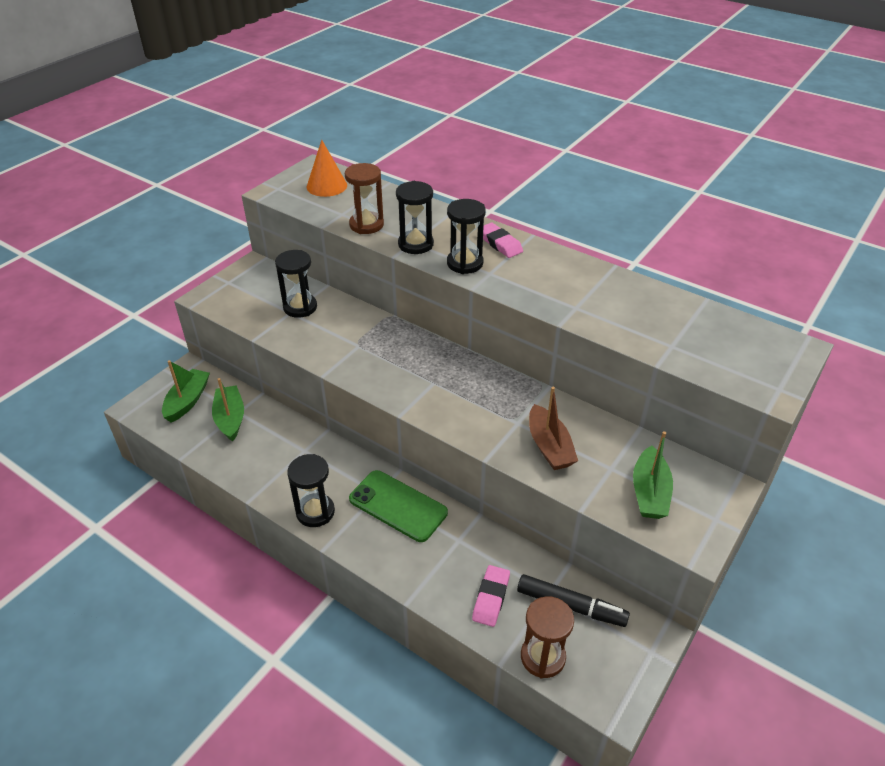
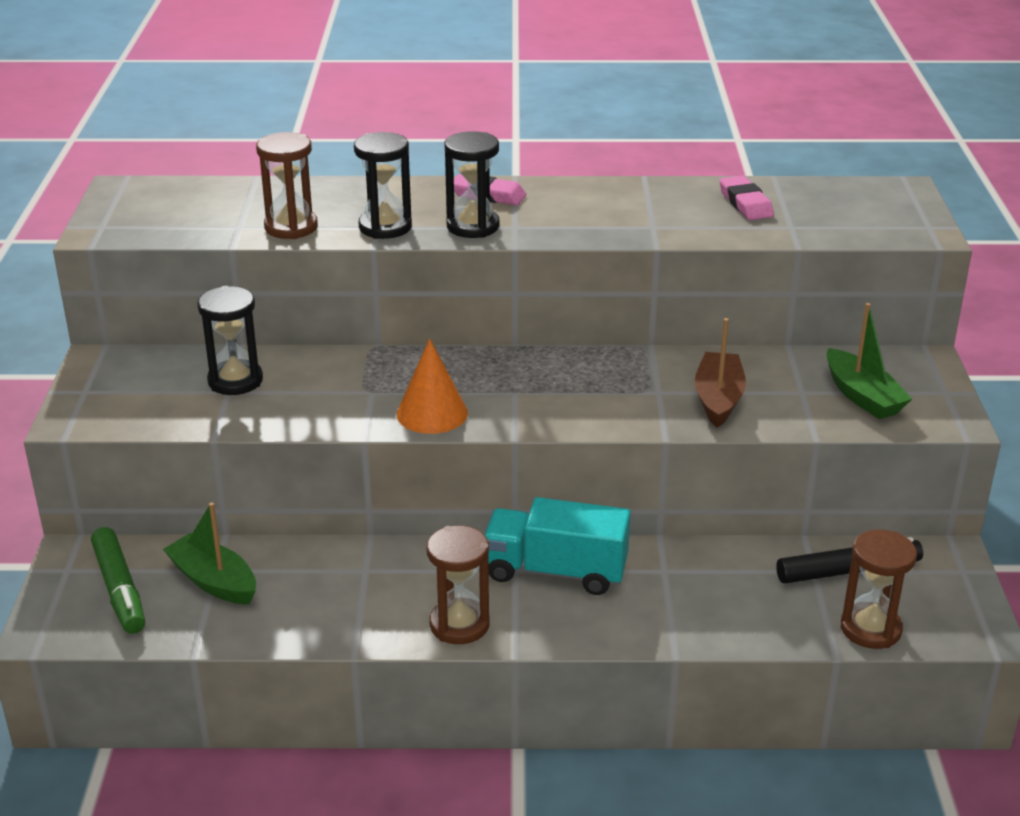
camera: 35 degrees left, 10 degrees down
(187, 401) = (120, 589): green boat -> green marker
(315, 512) = (459, 624): black hourglass -> brown hourglass
(326, 186) = (172, 203): orange cone -> orange cone (432, 413)
(398, 506) = (555, 571): green phone -> turquoise truck
(491, 598) = (760, 605): pink eraser -> pink eraser (745, 203)
(549, 446) = (718, 399): brown boat -> brown boat turned 120 degrees counterclockwise

